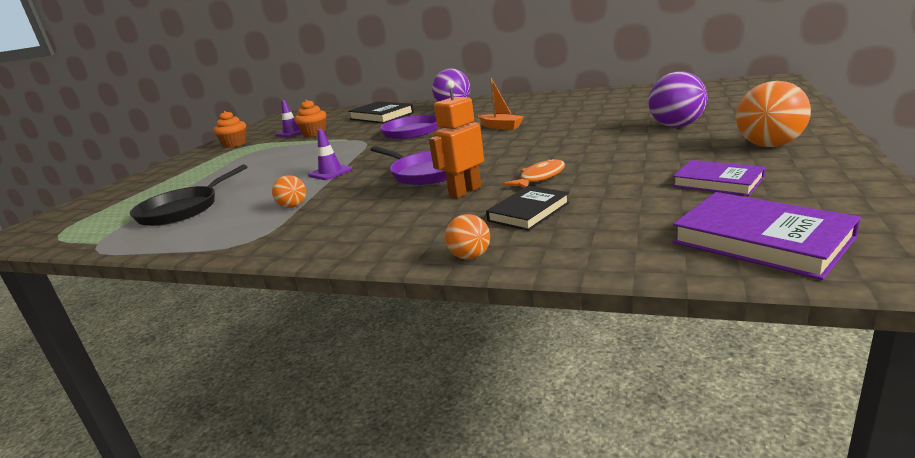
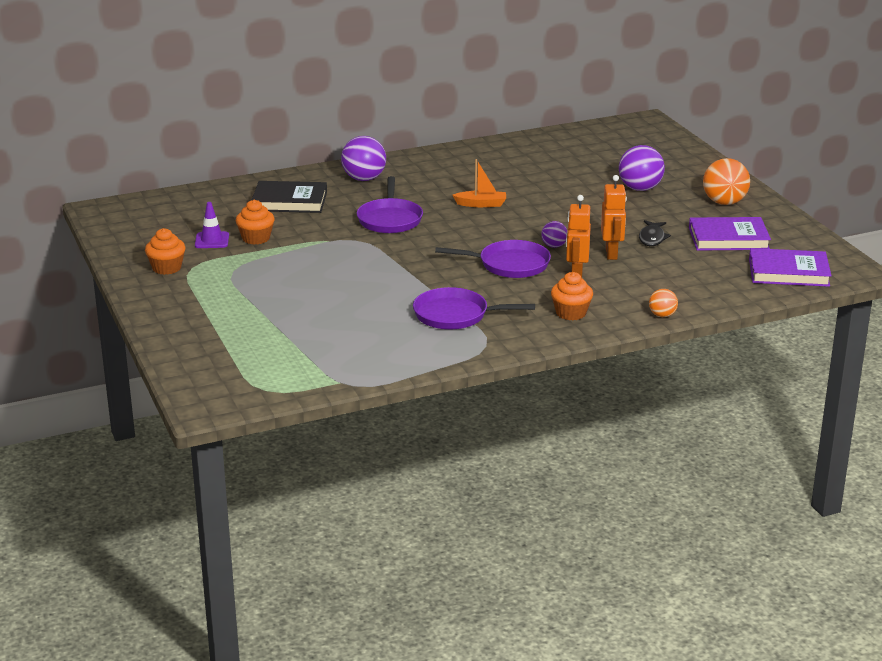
camera: 45 degrees left, 5 degrees up
(182, 210) = (343, 342): black pan -> none
(293, 206) = (455, 315): orange ball -> purple pan
(330, 172) = (410, 280): purple traffic cone -> none
(382, 228) = (571, 313): none -> orange cupcake
(496, 163) = (554, 246): none -> purple ball
(528, 212) = (648, 281): black book -> none
(540, 177) = (611, 253): orange fish -> orange robot
(613, 169) = (652, 238): none -> black fish
(717, 182) = (728, 238): purple book -> purple book, size x1.51

